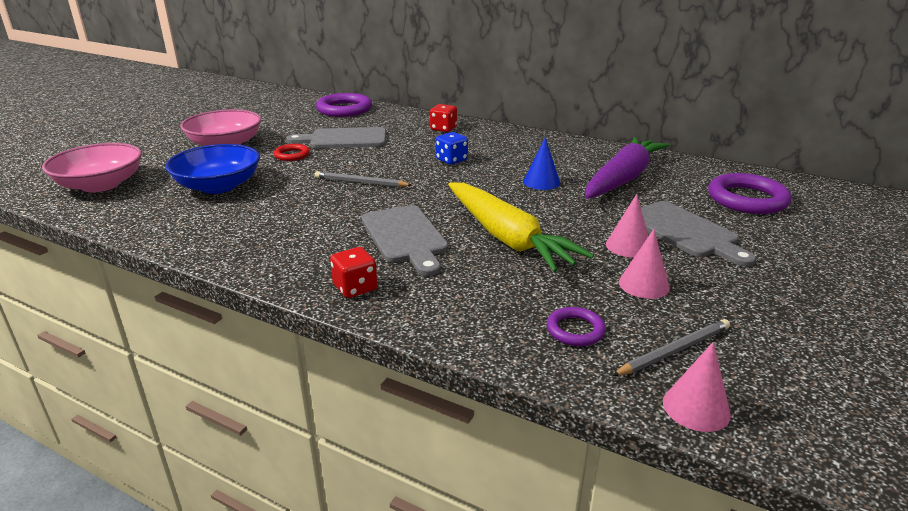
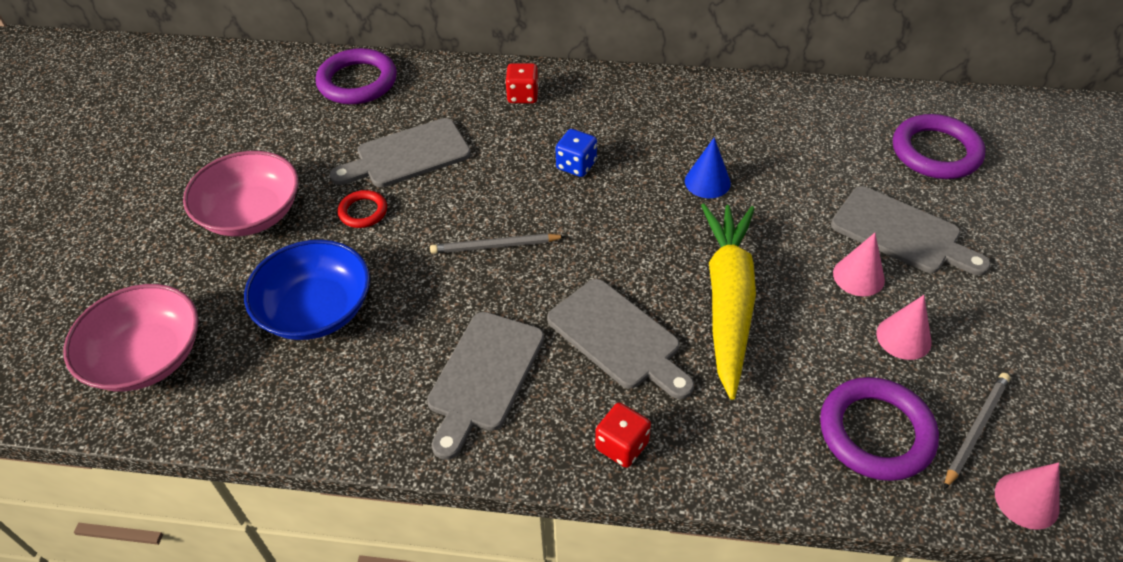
camera: 20 degrees left, 20 degrees up
(292, 234) = (484, 376): none -> grey cutting board
(506, 237) = (728, 302): yellow carrot -> yellow carrot turned 120 degrees counterclockwise
(575, 330) = (876, 432): purple ring -> purple ring, size x1.87
(622, 179) = (792, 150): purple carrot -> none

